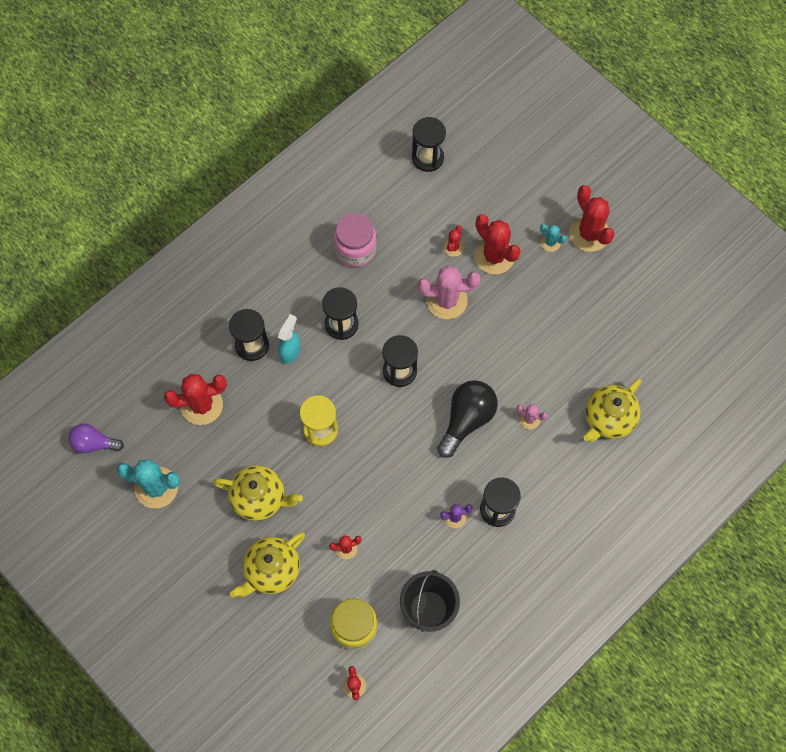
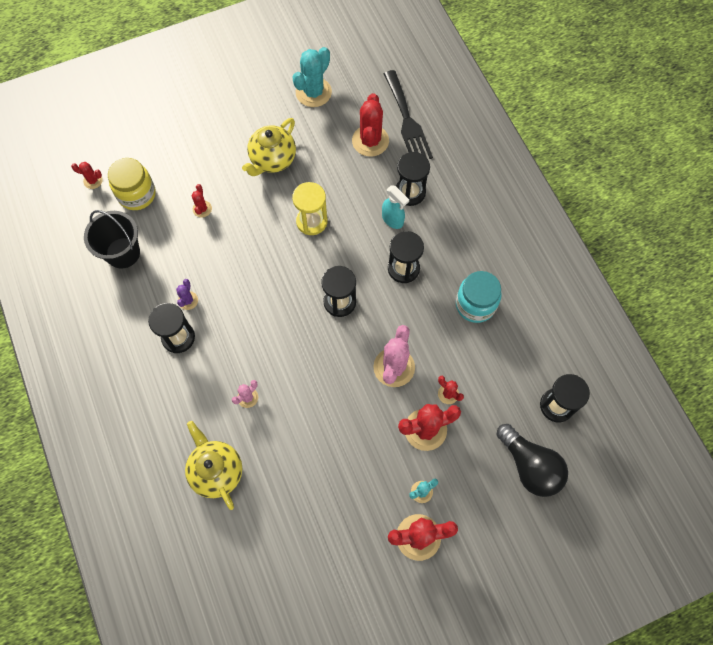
camera: 110 degrees right, 0 degrees up
(94, 443) = (368, 61): purple light bulb -> none
(163, 376) = (407, 121): none -> black fork
(271, 571) = (210, 151): yellow teapot -> none
(355, 249) = (475, 304): pink jar -> turquoise jar
(466, 420) = (270, 342): black light bulb -> black light bulb (530, 466)

